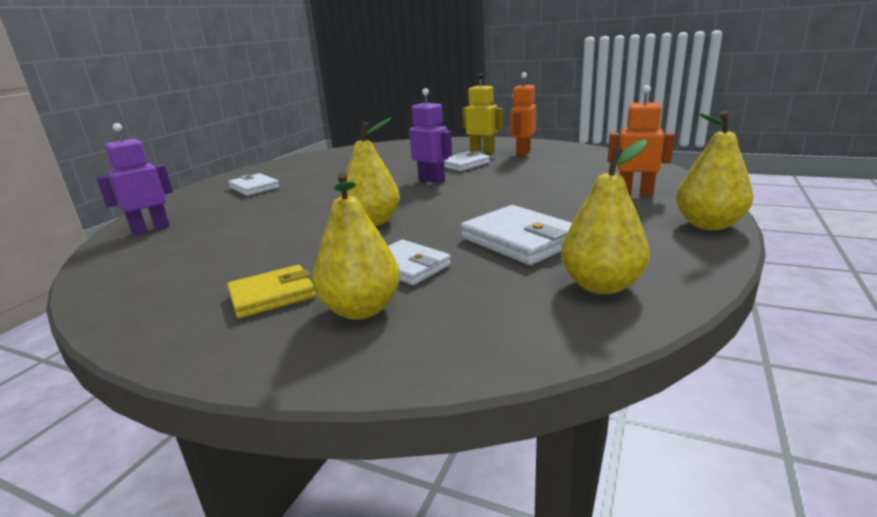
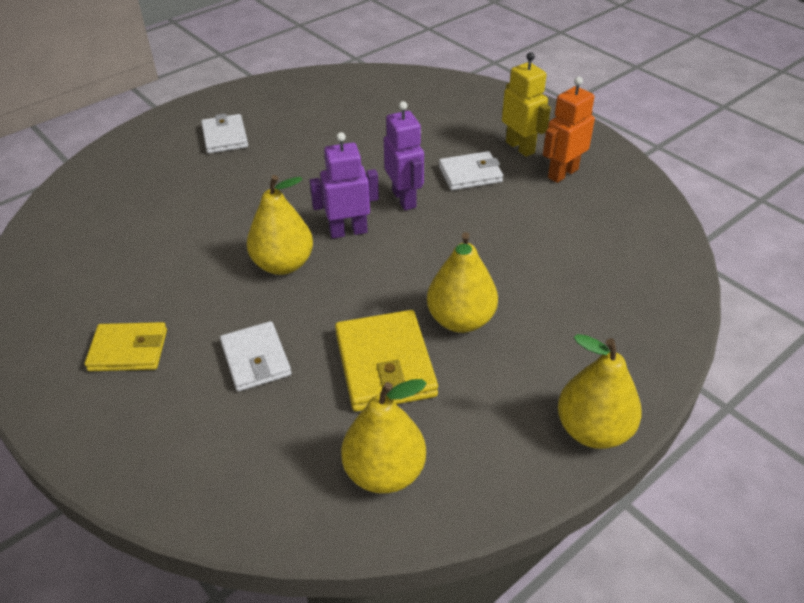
camera: 25 degrees right, 20 degrees up
(150, 229) = (96, 187): purple robot -> purple robot (348, 231)
(361, 309) = (177, 405): yellow pear -> yellow pear (460, 320)
(520, 240) = (385, 365): white wallet -> yellow wallet
(635, 193) = (591, 329): orange robot -> none

